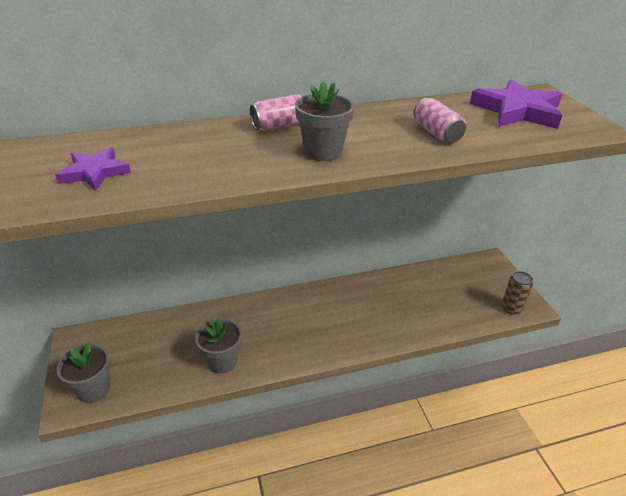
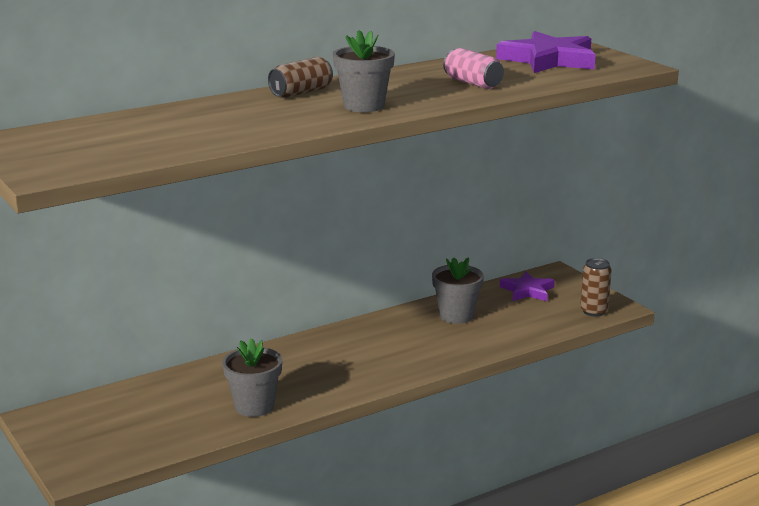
camera: 15 degrees left, 15 degrees down
(93, 389) = (100, 454): grey flower pot -> grey flower pot (456, 316)
(95, 172) = (135, 141): purple star -> purple star (527, 291)
(280, 125) = (301, 92): pink can -> brown can

